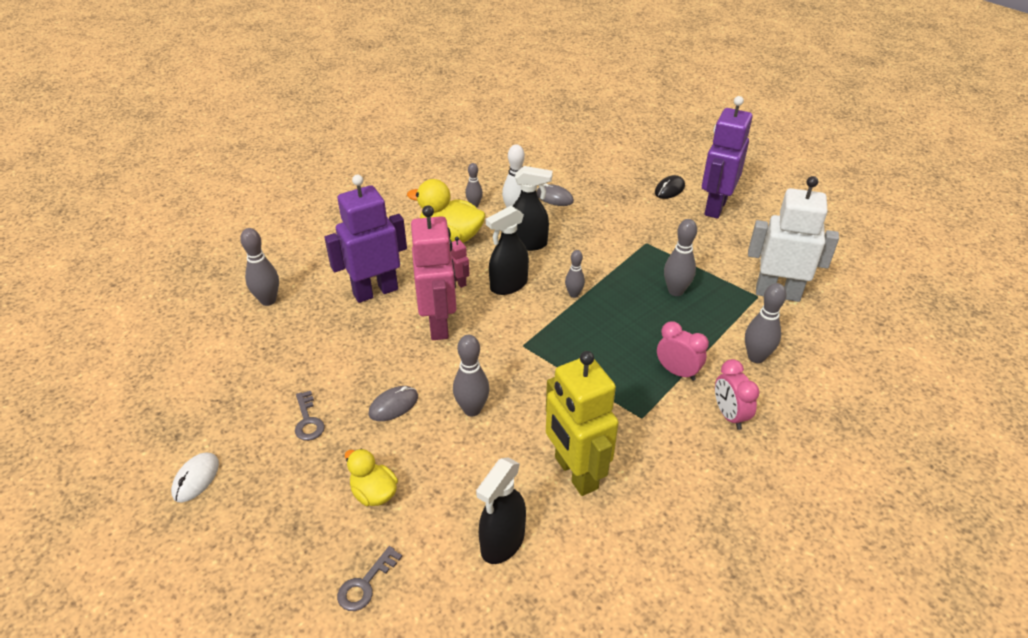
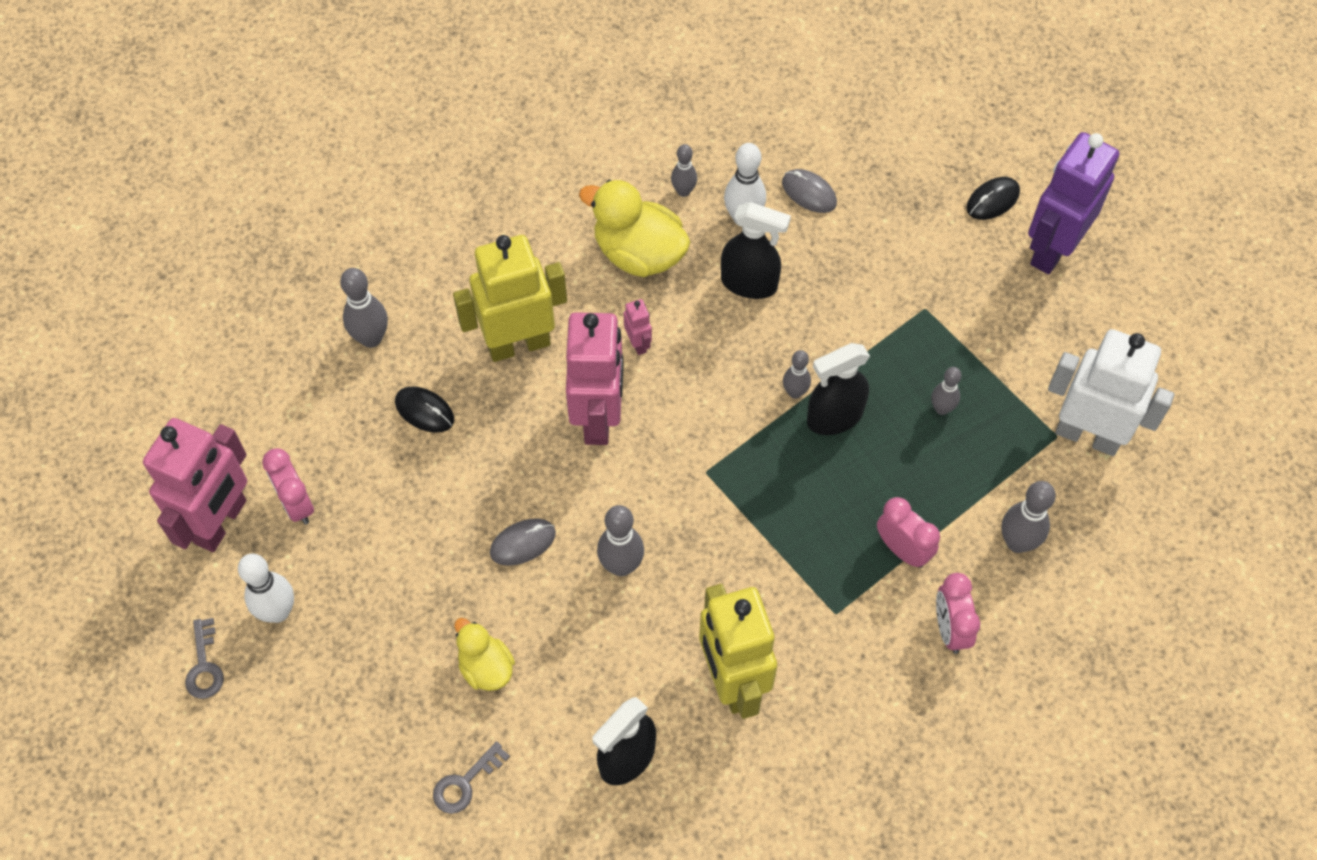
camera: 10 degrees right, 20 degrees up
(150, 424) = (221, 522): none -> pink robot
(196, 478) = (278, 612): white mouse -> white bowling pin
(212, 404) = (297, 504): none -> pink clock
(308, 420) = (414, 549): grey key -> grey key (204, 665)
(310, 336) = (424, 411): none -> black mouse
(375, 291) = (518, 344): purple robot -> yellow robot
(508, 285) = (706, 361): black spray bottle -> black spray bottle (834, 417)
(675, 291) = (941, 408): grey bowling pin -> grey bowling pin, size x0.63

